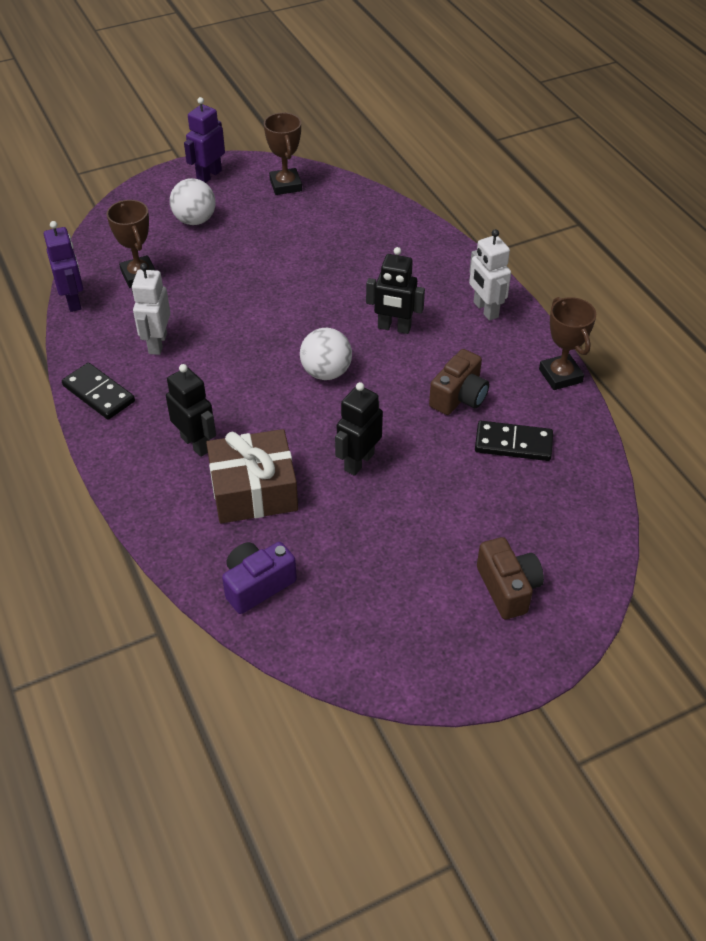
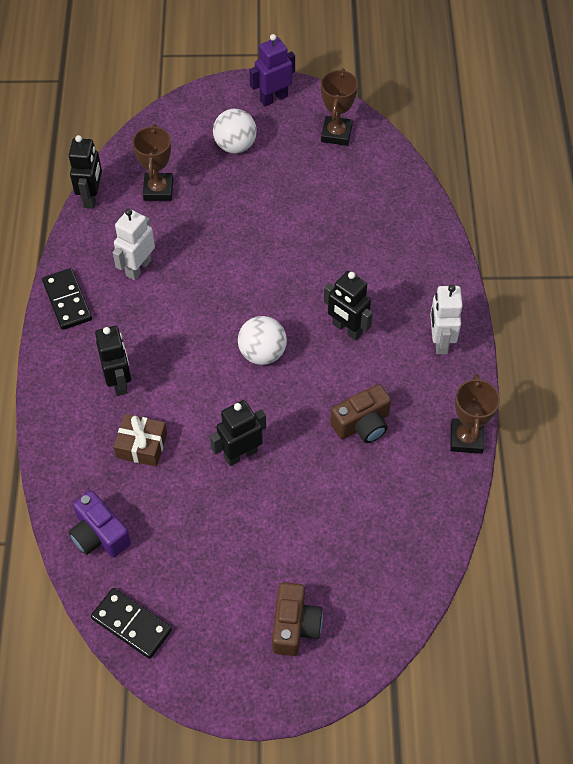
camera: 25 degrees right, 10 degrees up
(73, 301) = (92, 197): purple robot -> black robot
(253, 490) = (142, 445): brown gift -> brown gift, size x0.61
(257, 585) = (99, 534): purple camera -> purple camera turned 120 degrees counterclockwise
(513, 443) = (382, 490): black domino -> black domino (132, 624)

